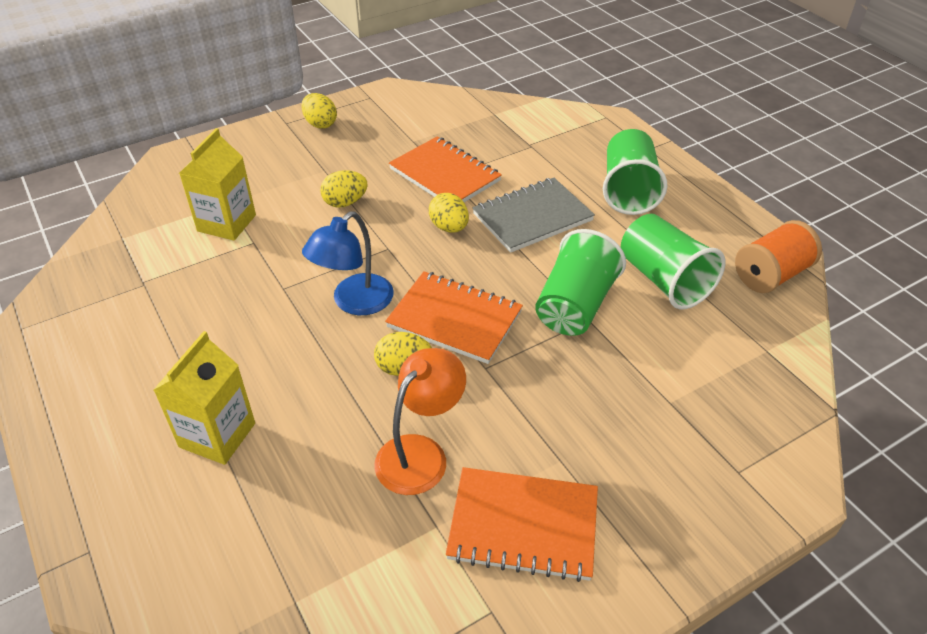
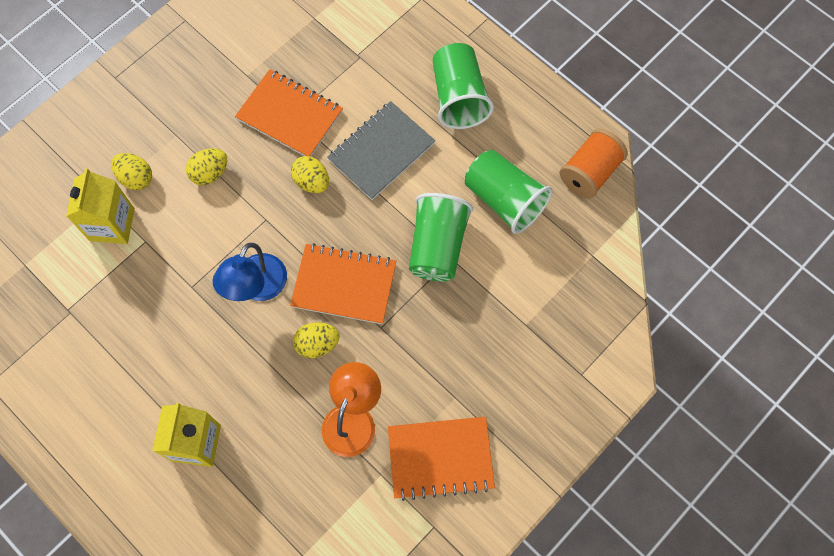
camera: 15 degrees left, 25 degrees up
(320, 124) = (149, 71): yellow egg -> yellow egg (136, 178)

